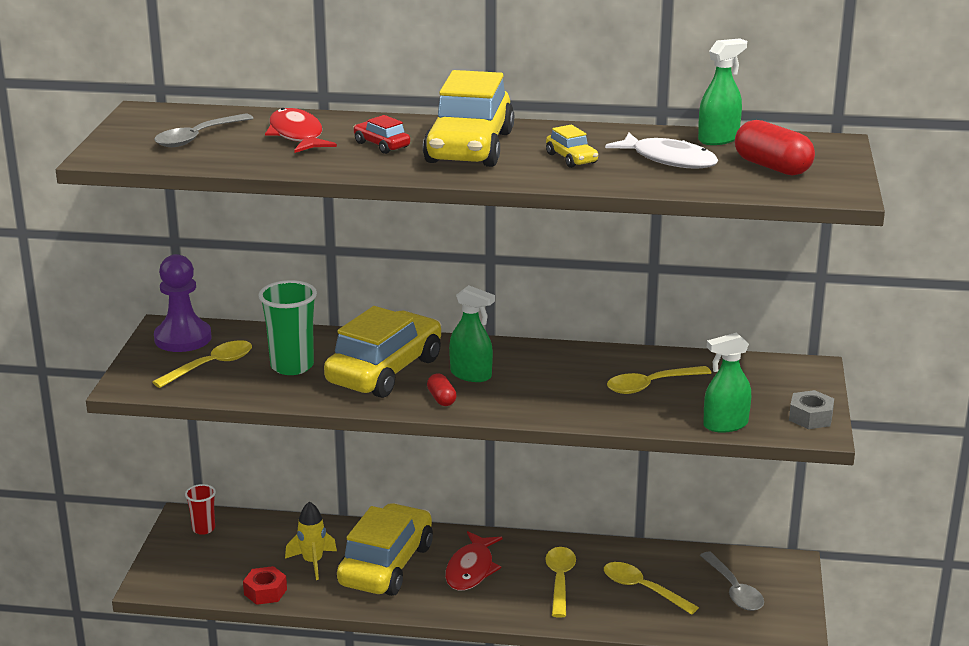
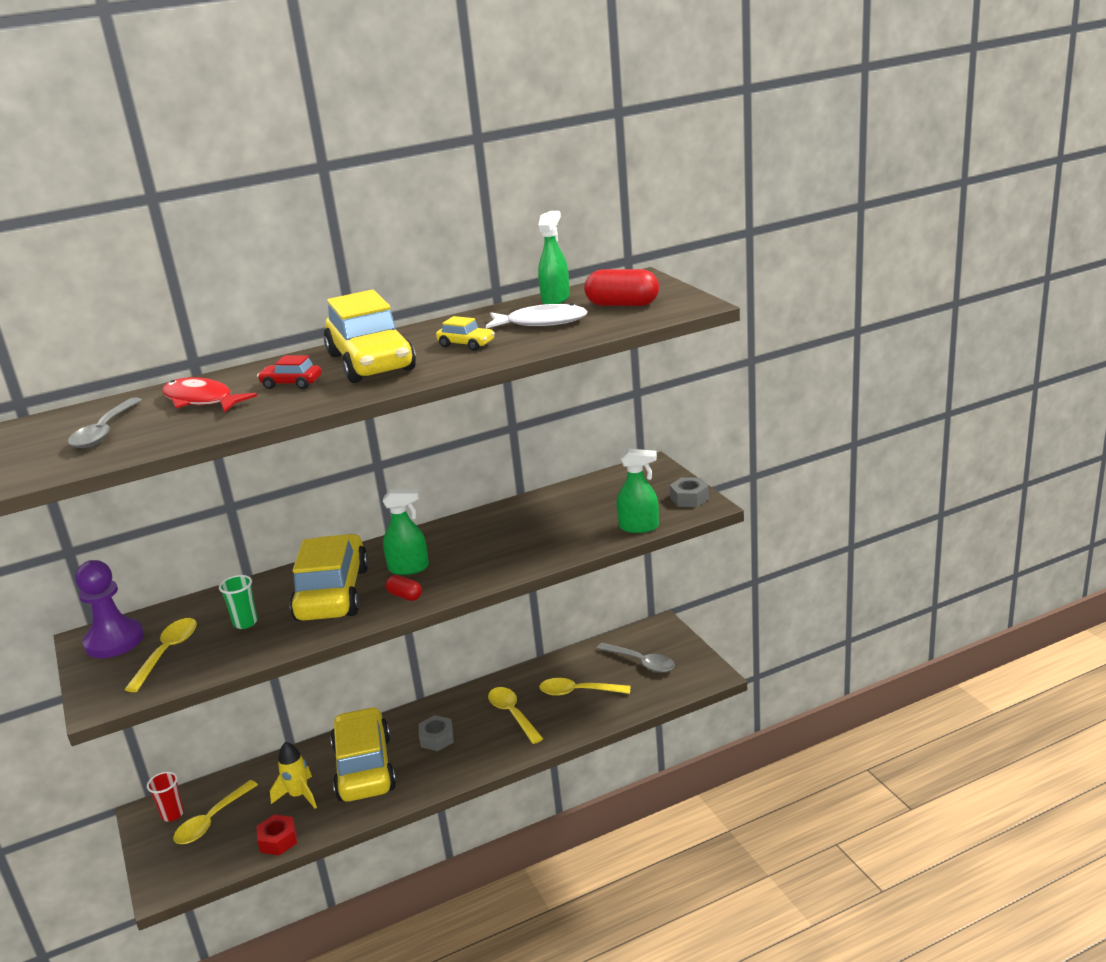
camera: 30 degrees left, 0 degrees up
(292, 366) = (245, 623): green cup -> green cup, size x0.59
(471, 569) = (437, 738): red fish -> grey nut
(651, 385) = (555, 521): yellow spoon -> yellow spoon (211, 820)
(725, 425) = (639, 527): green spray bottle -> green spray bottle turned 120 degrees counterclockwise

